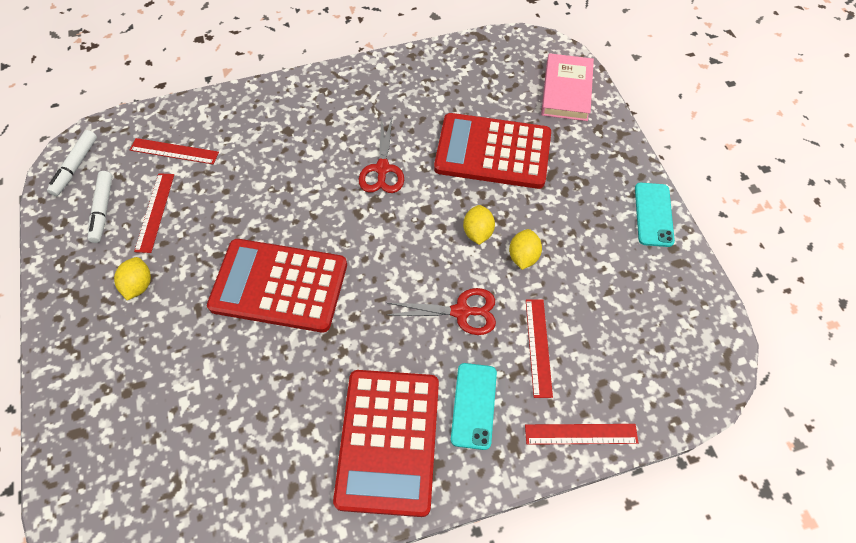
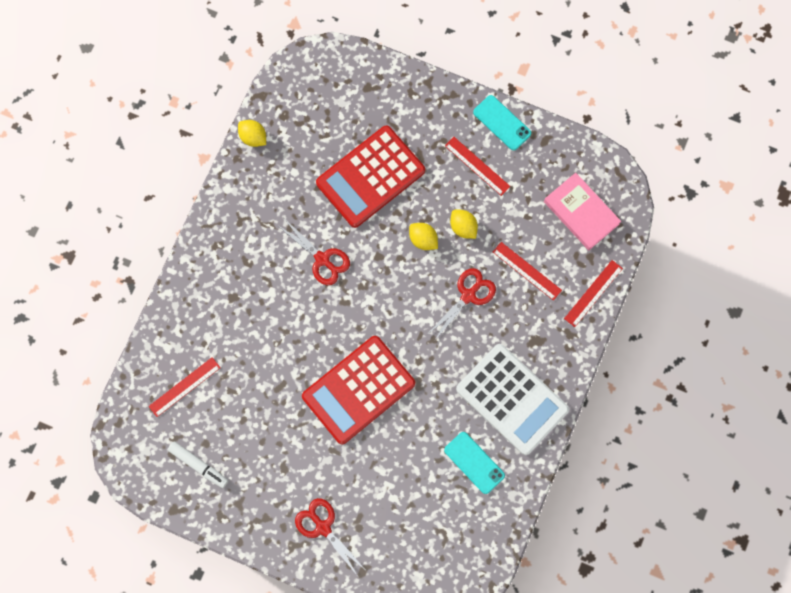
camera: 50 degrees left, 15 degrees up
(75, 166) = (140, 463): white marker -> none
(105, 358) = (323, 527): none -> red scissors
(139, 285) = (284, 476): yellow lemon -> yellow lemon (253, 137)
(155, 212) = (230, 432): red ruler -> red ruler (477, 166)
(388, 441) = (512, 399): red calculator -> white calculator
(474, 405) = (530, 336): turquoise phone -> turquoise phone (474, 462)
(566, 91) = (363, 83): pink book -> pink book (581, 213)

